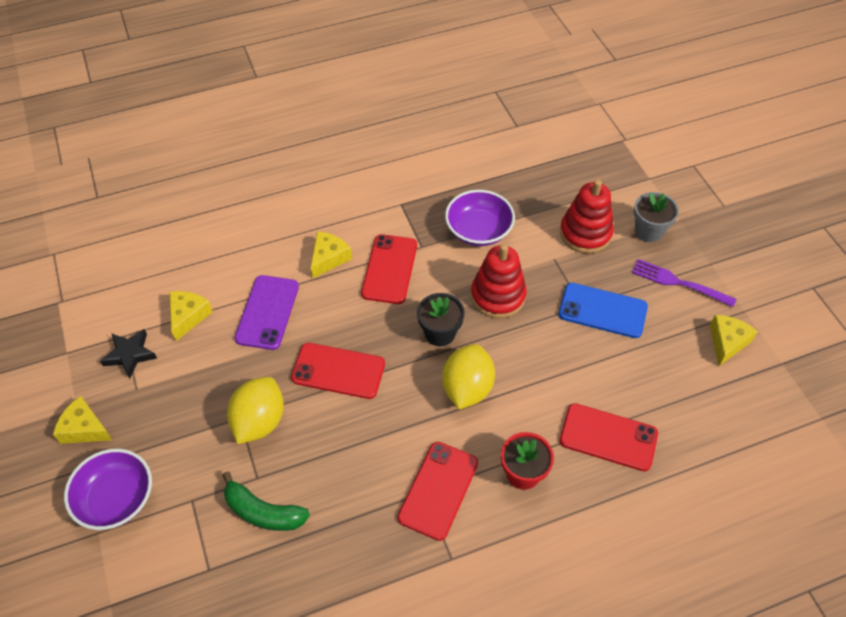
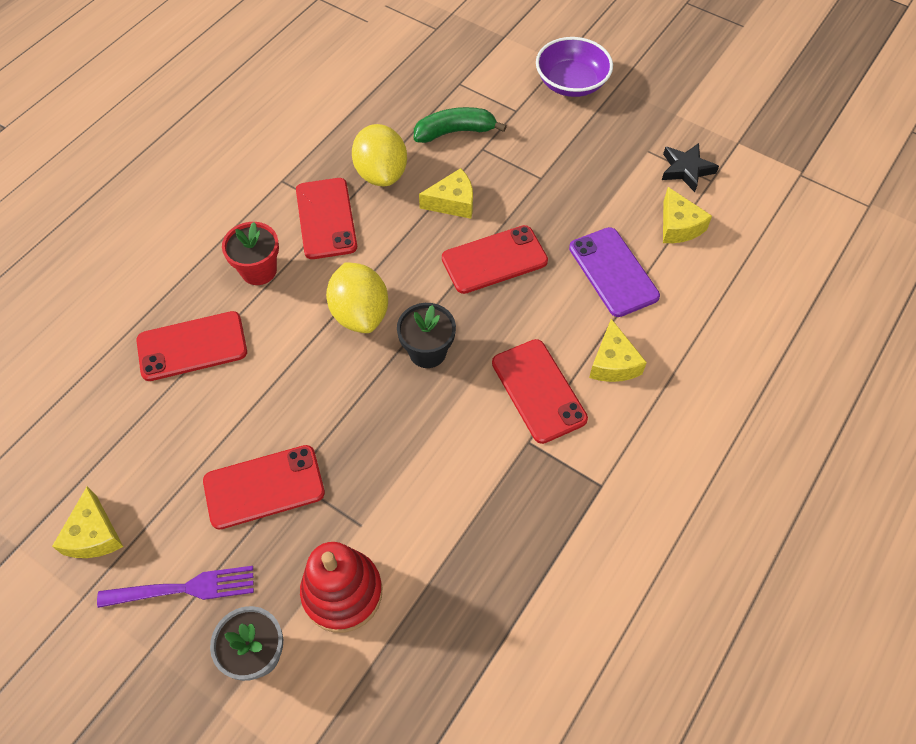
camera: 145 degrees right, 5 degrees up
(84, 428) = (650, 106): yellow cheese -> yellow cheese (452, 202)
(259, 421) = (521, 184): yellow lemon -> yellow lemon (381, 174)
(478, 230) = (479, 508): purple bowl -> none
(498, 296) = (396, 431): red stacking toy -> none
(602, 310) = (264, 487): blue phone -> red phone

